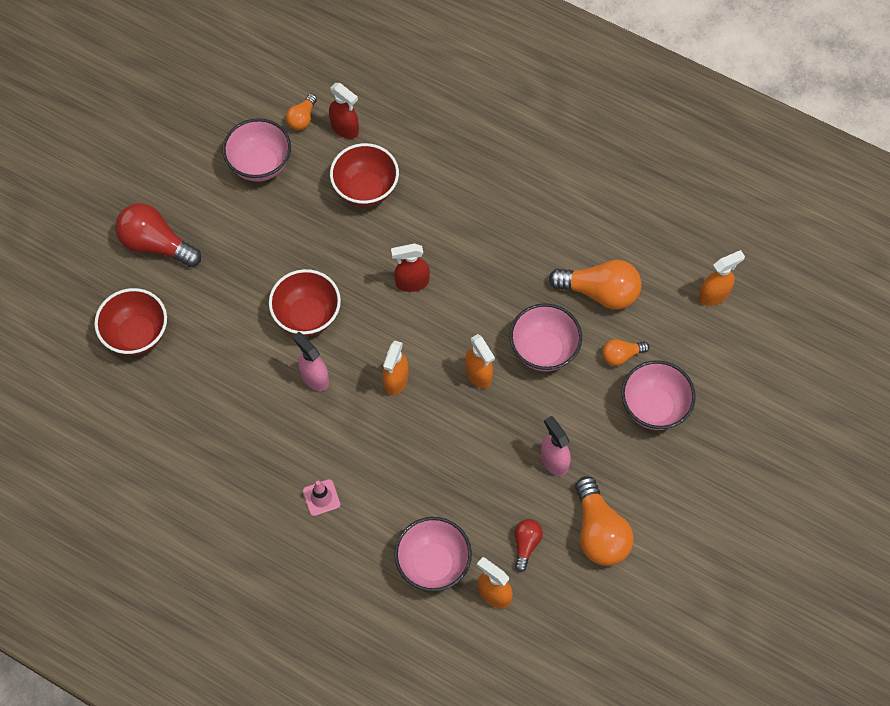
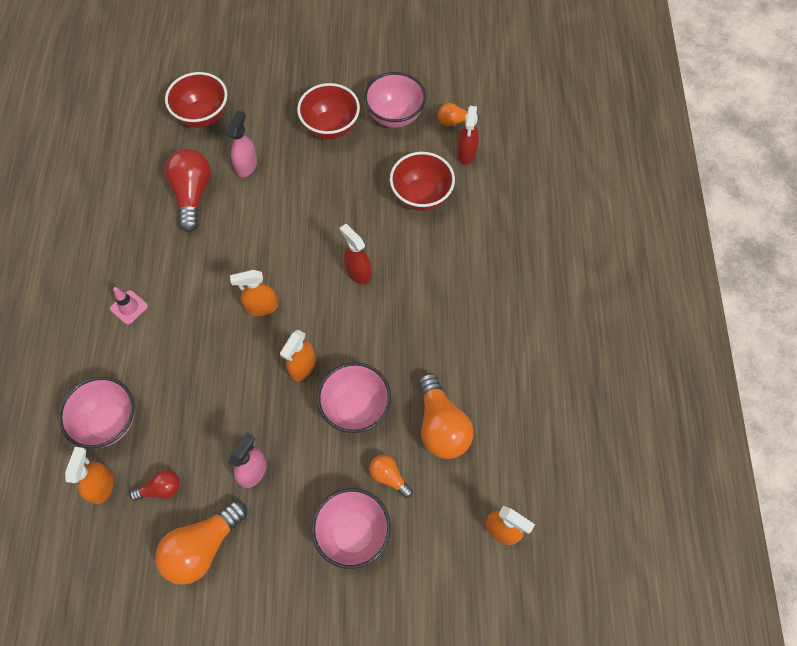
camera: 60 degrees right, 0 degrees up
(156, 244) = (284, 88): red light bulb -> red light bulb (192, 194)
(307, 316) = (283, 215): red bowl -> red bowl (330, 127)
(314, 377) = (232, 248): pink spray bottle -> pink spray bottle (247, 165)

